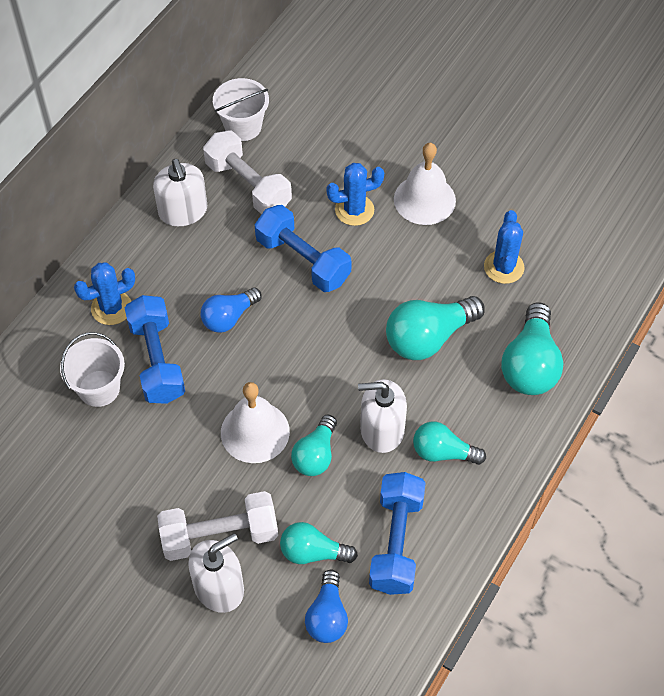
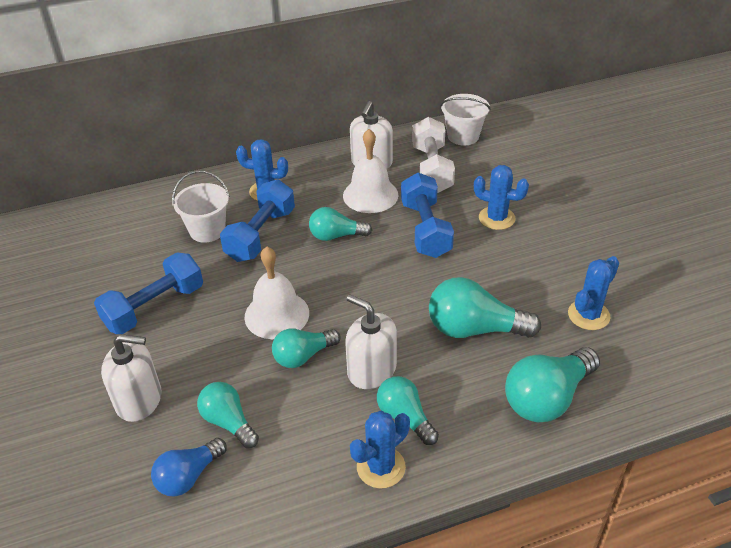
camera: 40 degrees right, 15 degrees down
(219, 535) = (178, 366): white dumbbell -> none
(229, 317) = (336, 236): blue light bulb -> turquoise light bulb
(396, 542) = (298, 459): blue dumbbell -> blue dumbbell (154, 307)
(424, 199) = (561, 238): white bell -> white bell (370, 195)
(461, 505) = (381, 467): none -> blue cactus

